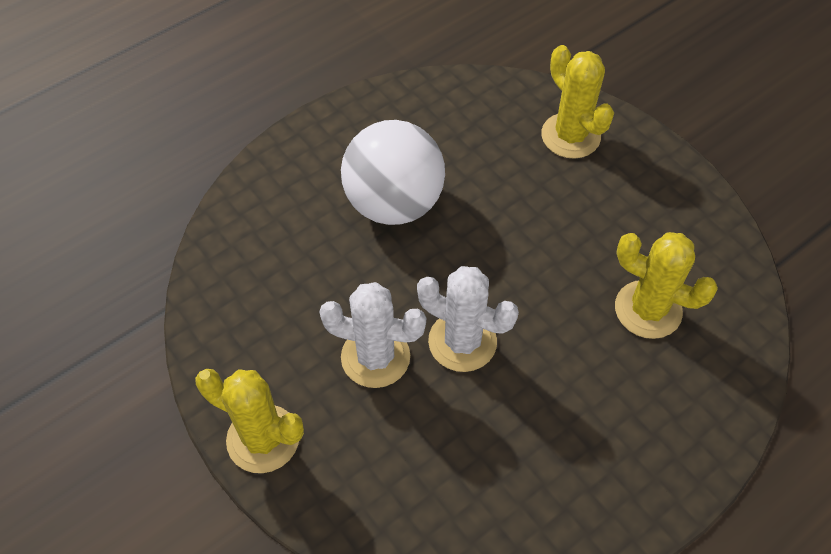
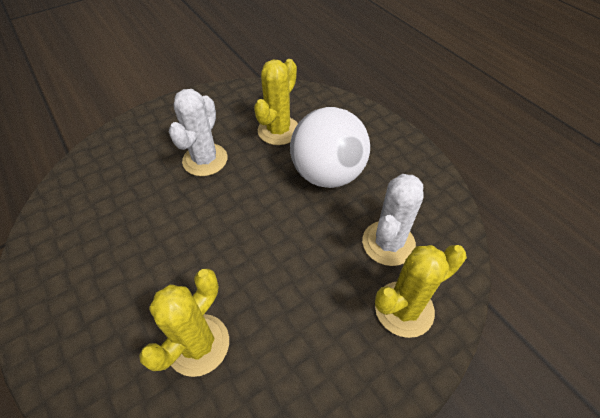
camera: 95 degrees right, 5 degrees down
(263, 439) = (168, 113): yellow cactus -> yellow cactus (278, 131)
(462, 341) = (203, 205): white cactus -> white cactus (388, 243)

